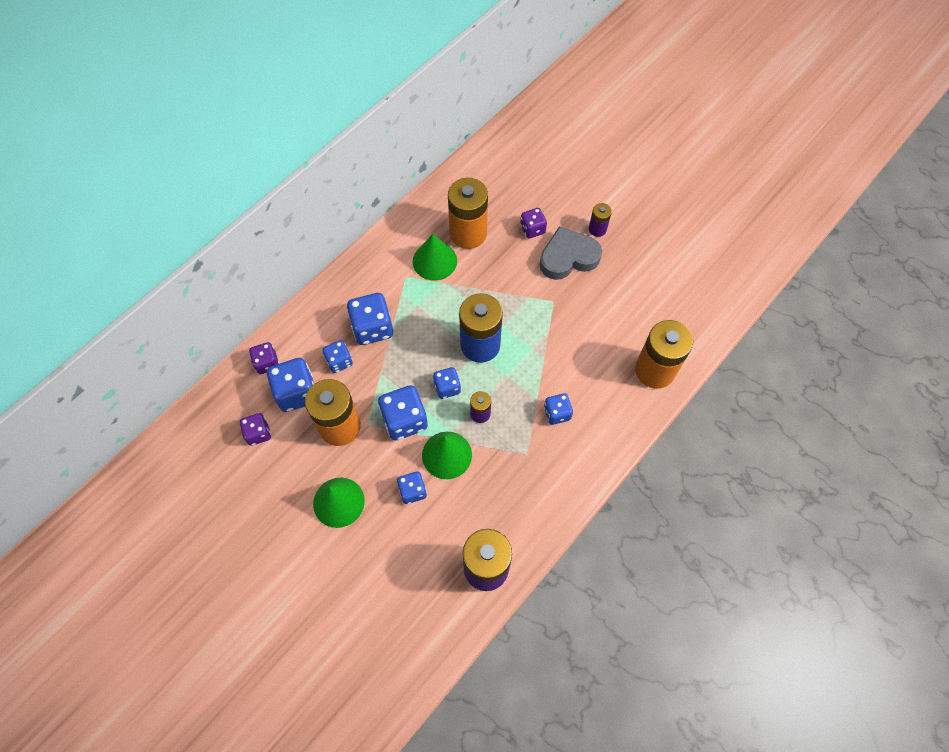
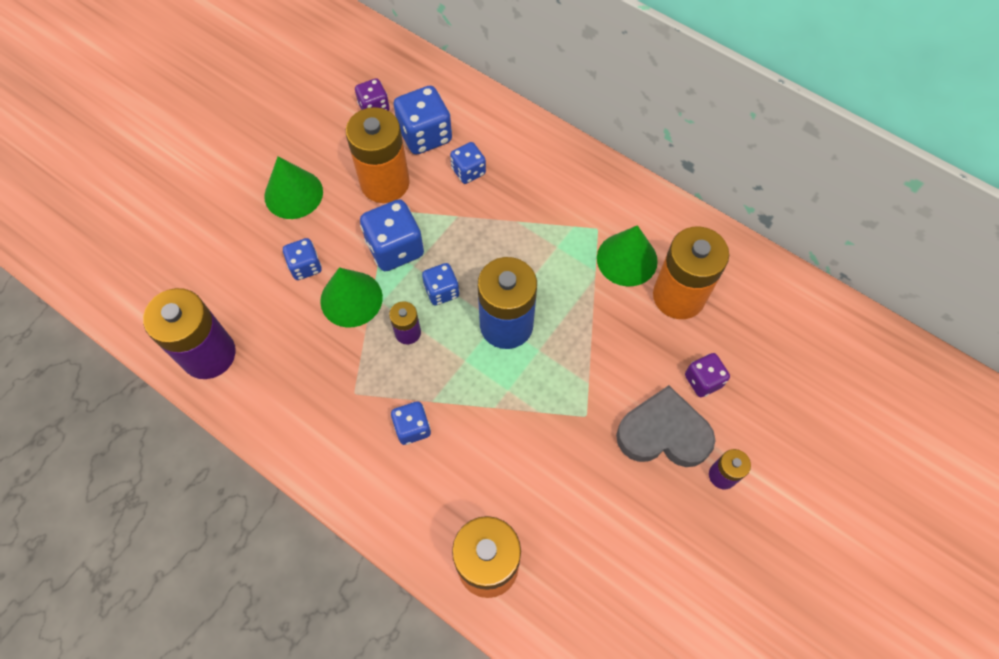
camera: 85 degrees right, 0 degrees up
(267, 363) = (460, 102): purple dice -> none
(372, 328) = (517, 200): blue dice -> none
(568, 257) = (663, 433): grey heart -> grey heart turned 60 degrees counterclockwise

